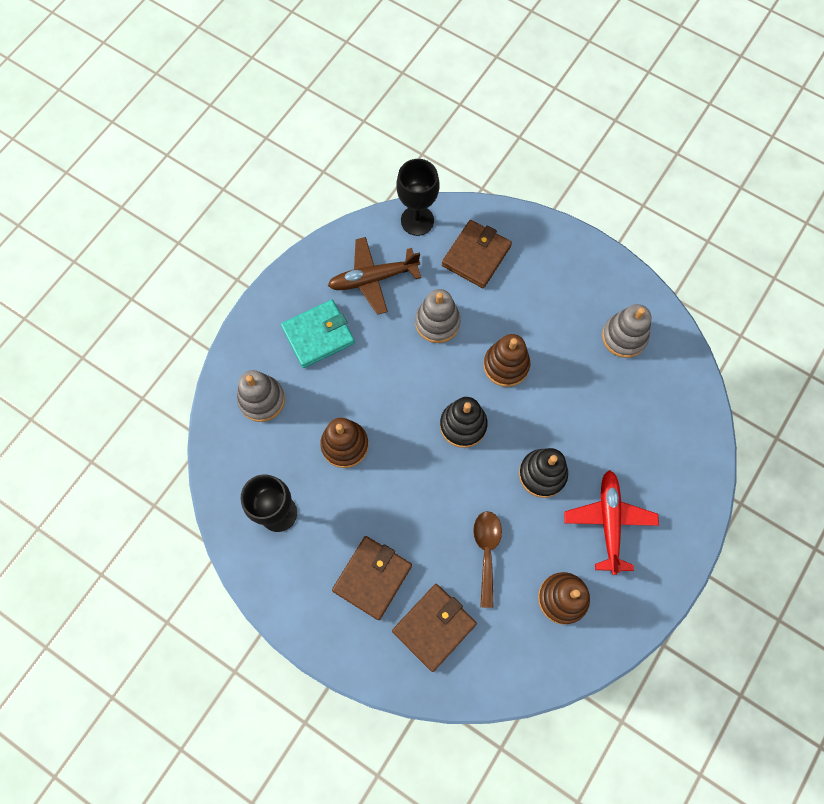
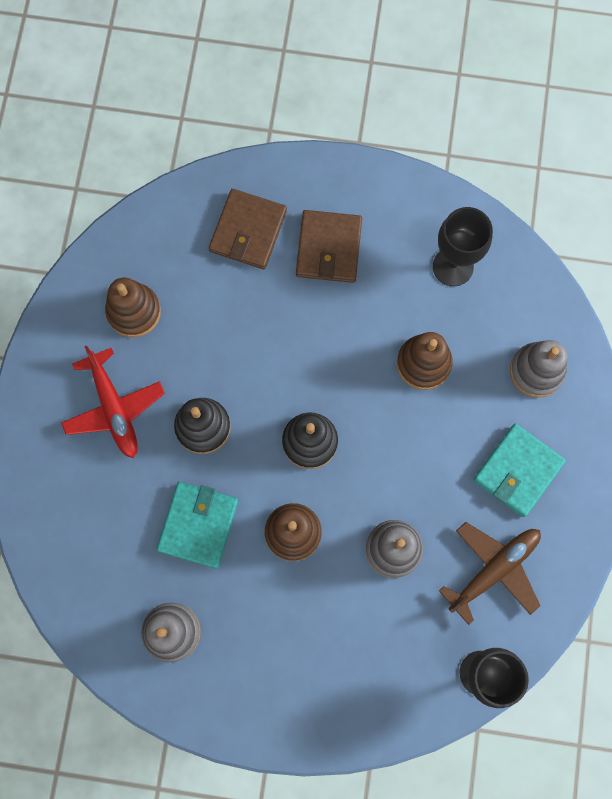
camera: 155 degrees right, 5 degrees up
(476, 256) = (388, 658): brown wallet -> none
(486, 552) = (227, 322): brown spoon -> none
(575, 401) = (198, 525): none -> turquoise wallet

